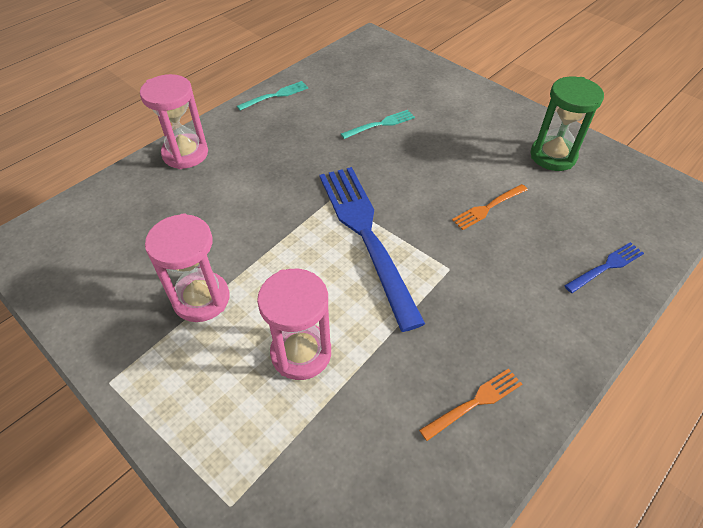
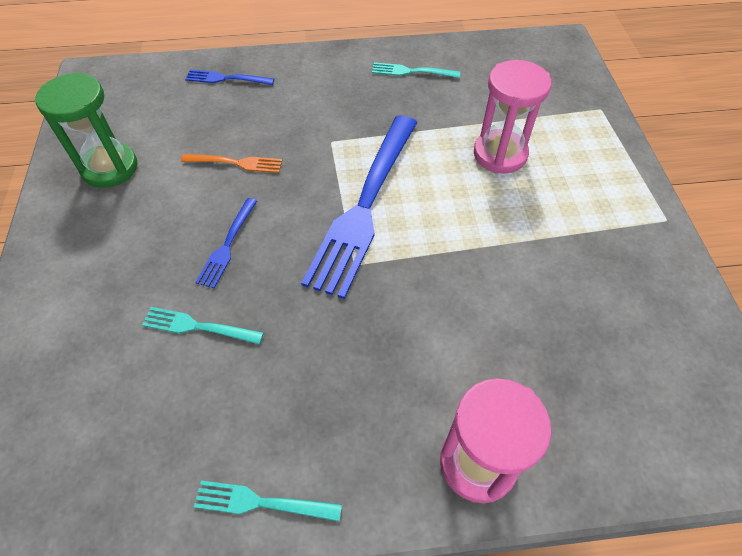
camera: 140 degrees left, 5 degrees up
(201, 299) = (558, 241): pink hourglass -> none
(419, 162) = (227, 245): none -> blue fork
(474, 402) = (412, 71): orange fork -> turquoise fork

